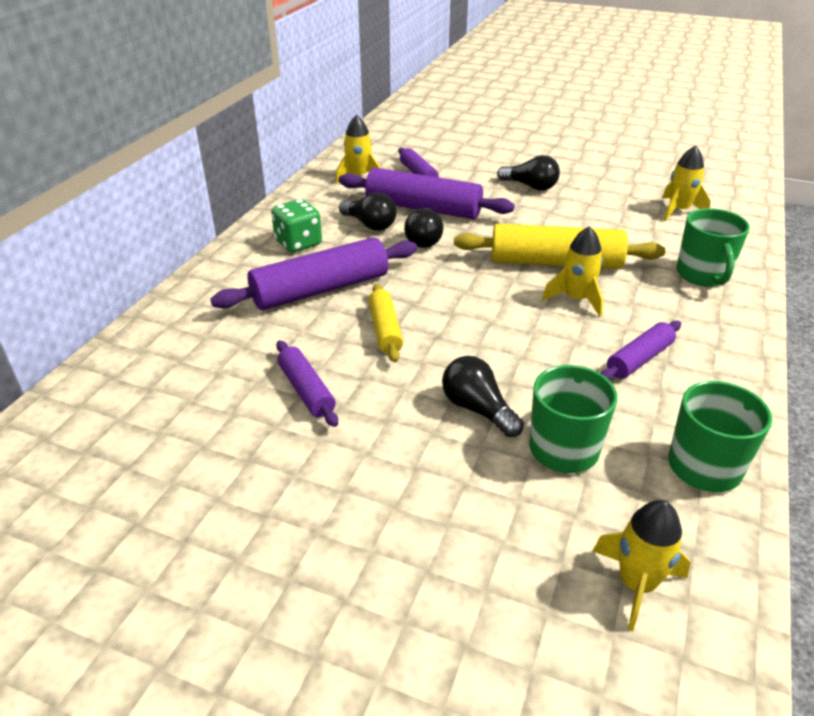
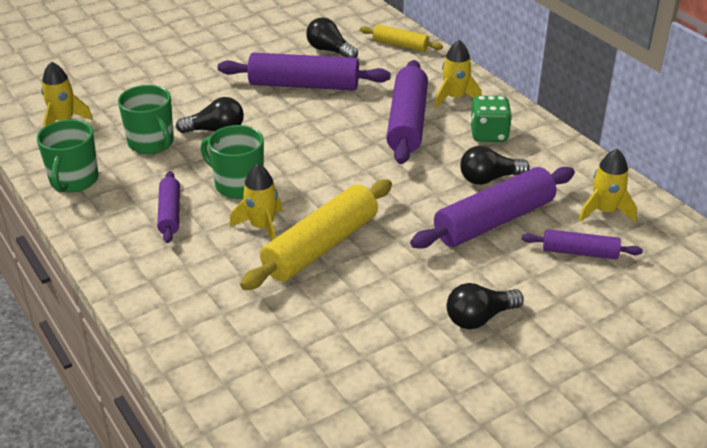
camera: 125 degrees right, 0 degrees up
(306, 390) = (304, 85): purple rolling pin -> purple rolling pin, size x1.82
(385, 330) = (328, 130): yellow rolling pin -> yellow rolling pin (400, 45)
(424, 239) = (434, 196): black light bulb -> black light bulb (330, 51)
(678, 210) = (317, 399): yellow rocket -> yellow rocket (455, 98)
(703, 275) = (205, 321): green mug -> green mug (238, 185)

